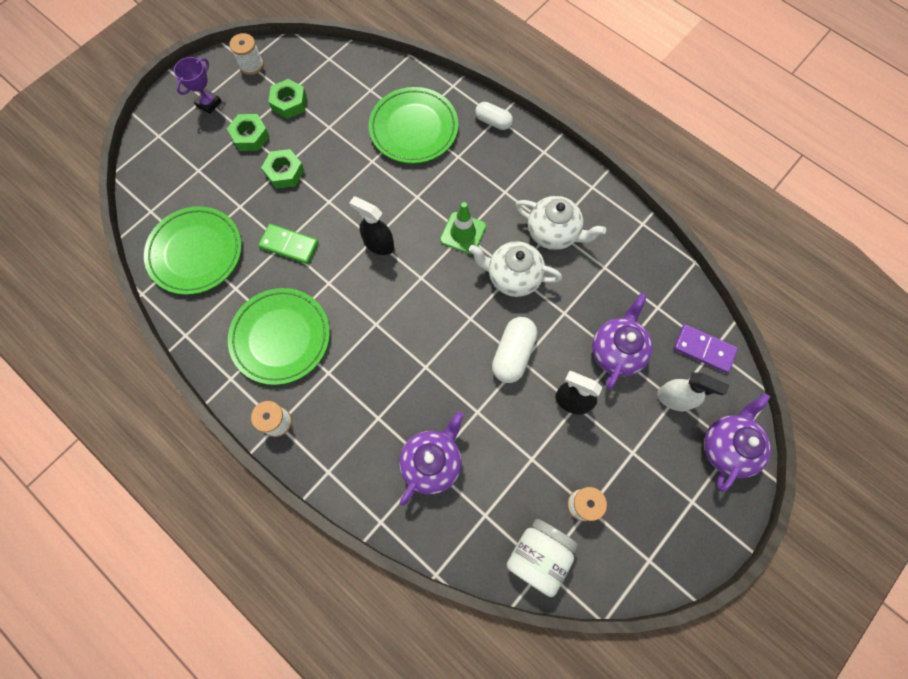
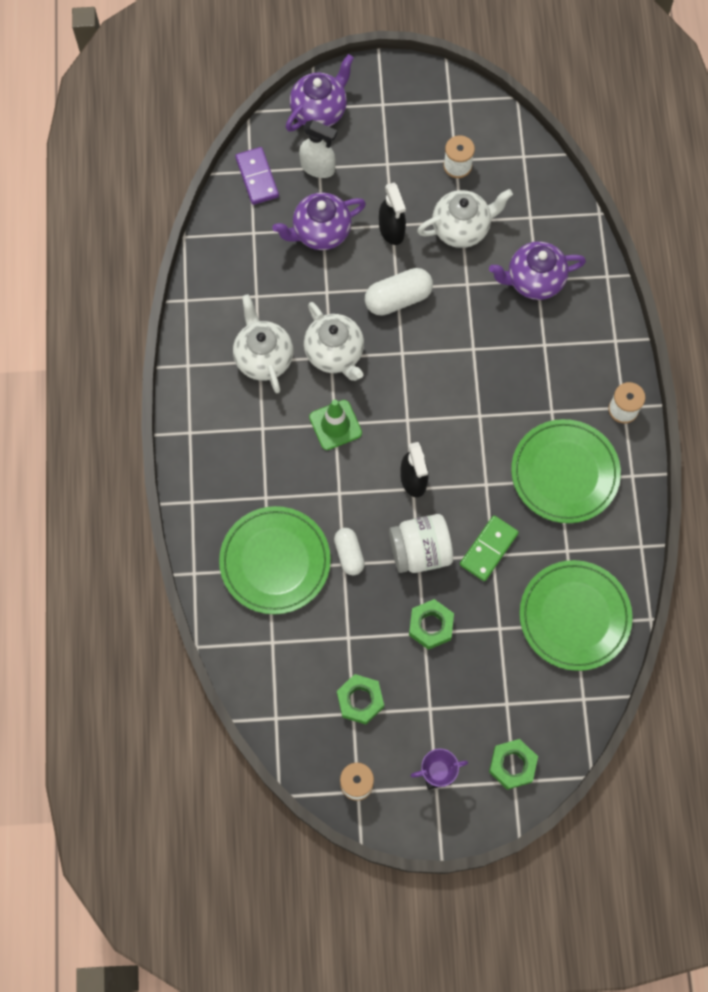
camera: 135 degrees left, 0 degrees up
(250, 136) = (428, 696): green nut -> green nut (512, 765)
(289, 245) = (488, 549): green domino -> green domino turned 60 degrees clockwise
(493, 122) = (200, 501): white capsule -> white capsule (349, 554)
(525, 453) = (462, 228): none -> white teapot
(538, 555) = (519, 164): white jar -> white jar (420, 551)
(674, 399) = (318, 168): white spray bottle -> white spray bottle turned 135 degrees clockwise
(727, 447) = (320, 111): purple teapot -> purple teapot turned 150 degrees clockwise

